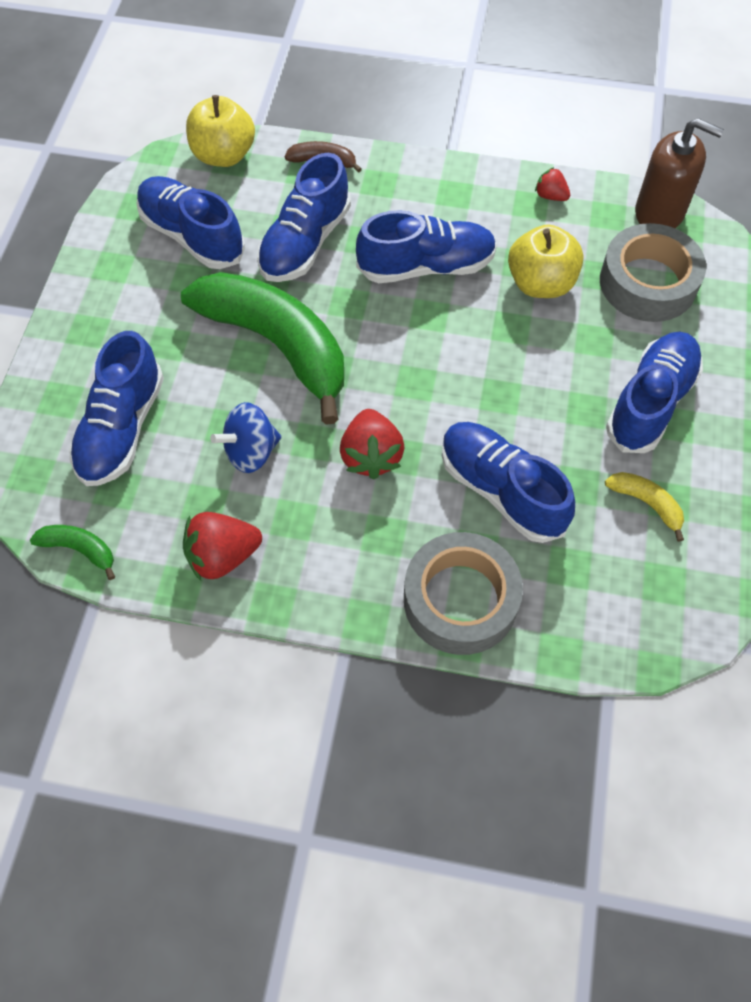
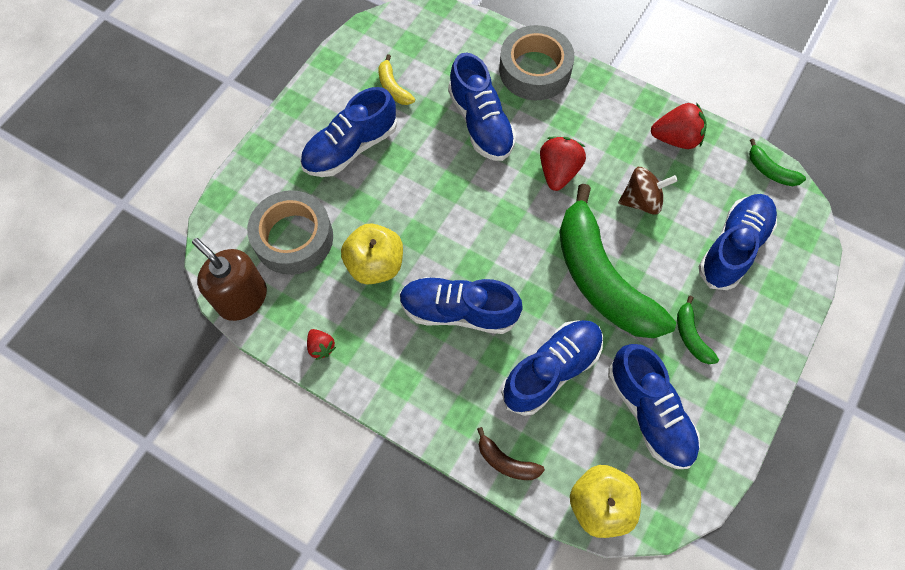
camera: 160 degrees left, 5 degrees up
(159, 317) = (691, 336): none -> green banana
(251, 452) = (641, 201): blue spinning top -> brown spinning top

